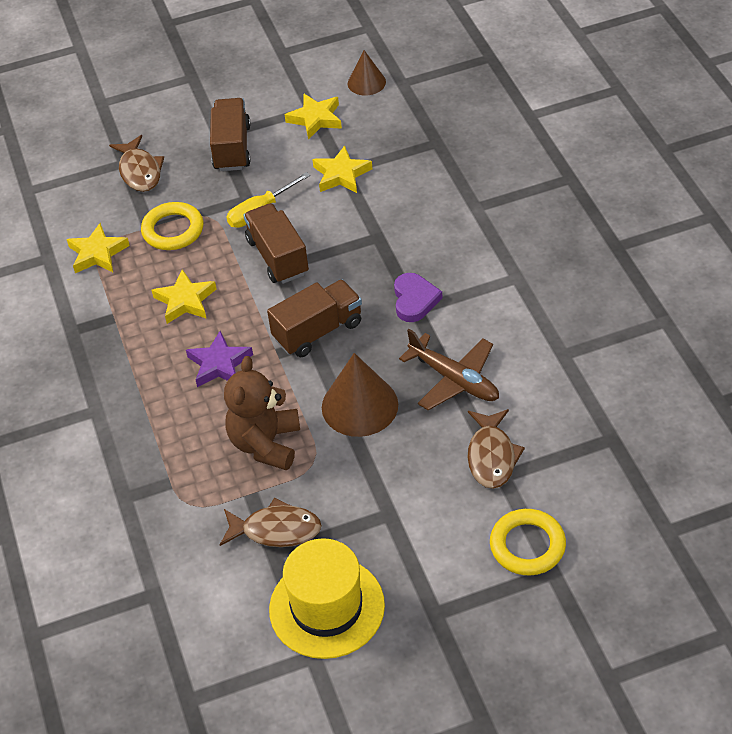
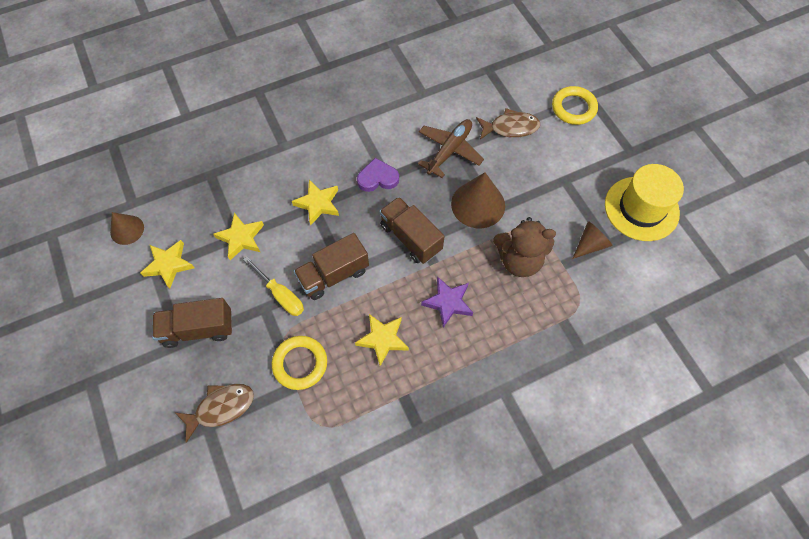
camera: 100 degrees left, 15 degrees up
(97, 253) = (327, 426): yellow star -> yellow star (318, 204)
(276, 530) = (590, 244): brown fish -> brown cone

